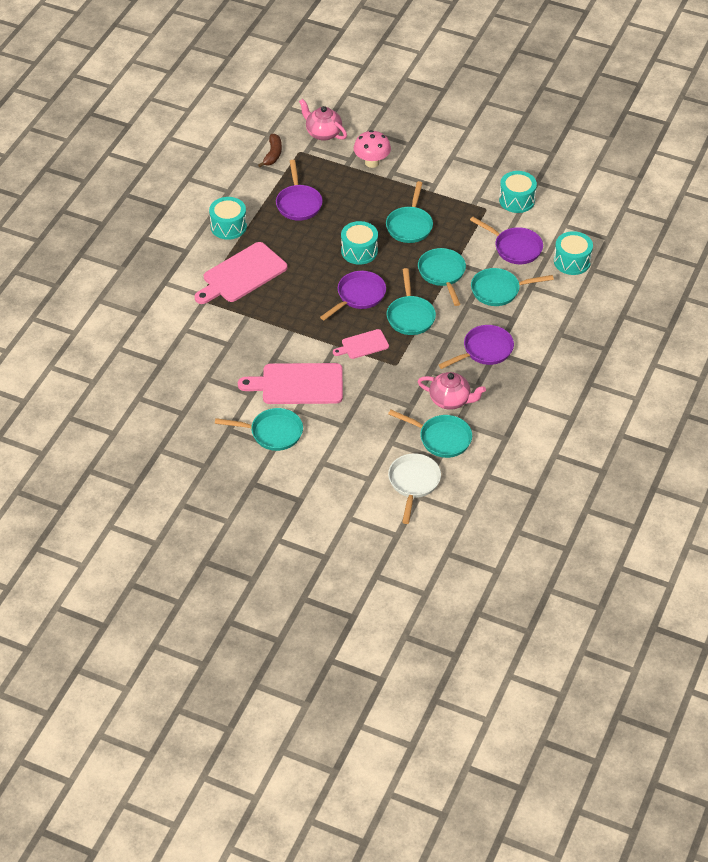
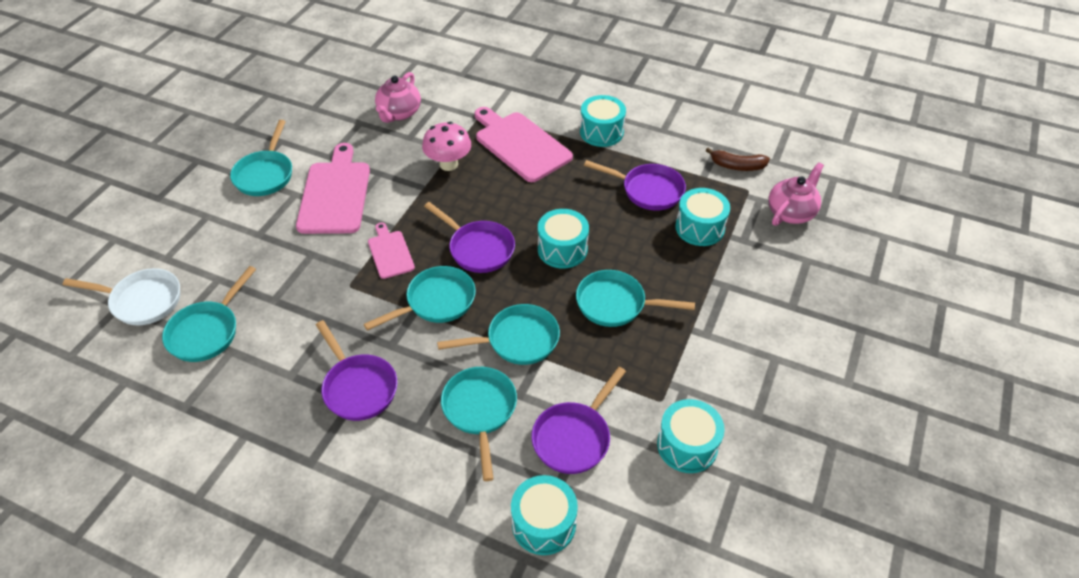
camera: 90 degrees right, 0 degrees up
(298, 203) = (648, 190): purple pan -> purple pan turned 150 degrees counterclockwise
(338, 180) = (699, 228): none -> turquoise drum
(372, 162) = (741, 263): pink mushroom -> pink mushroom (448, 164)
(410, 316) = (436, 302): turquoise pan -> turquoise pan turned 150 degrees clockwise
(450, 400) = (272, 343): pink teapot -> pink teapot (399, 113)

